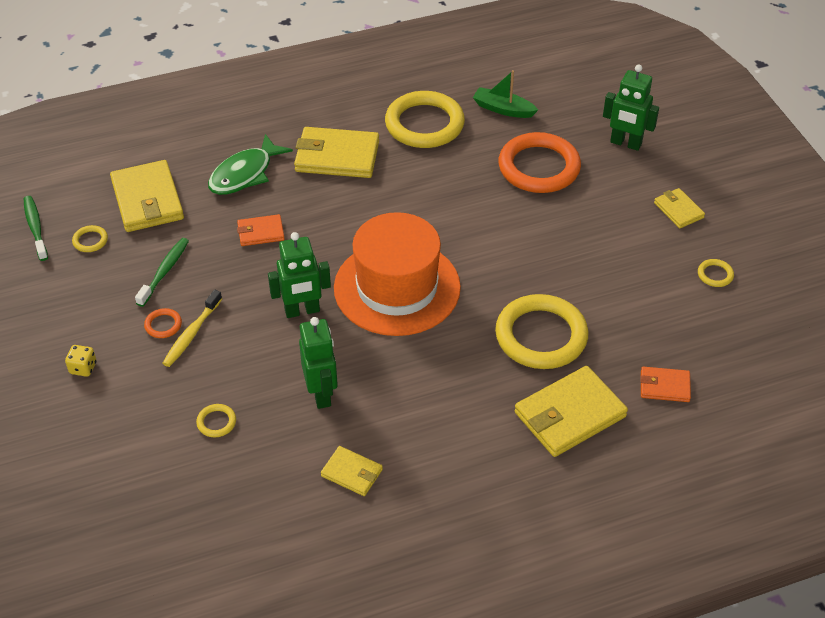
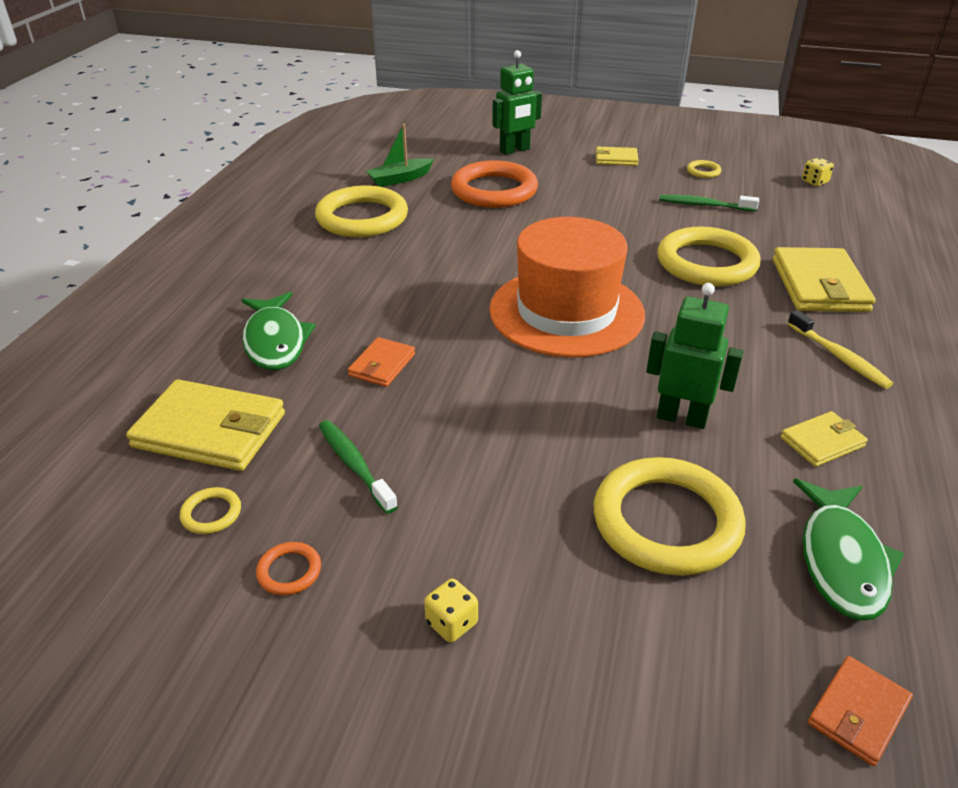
camera: 55 degrees left, 10 degrees down
(35, 227) = (107, 563): green toothbrush -> green toothbrush (704, 205)
(163, 325) = (449, 504): orange ring -> orange ring (289, 571)
(191, 334) = (490, 484): yellow toothbrush -> yellow toothbrush (839, 357)
(216, 422) = (666, 522): yellow ring -> yellow ring, size x2.46
(241, 512) = (842, 560): none -> green fish
(302, 311) = (538, 383): green robot -> none
(337, 156) = (335, 276): yellow wallet -> none
(664, 386) = (814, 233): orange wallet -> orange wallet (858, 713)
(777, 357) = (814, 182): none -> yellow dice

